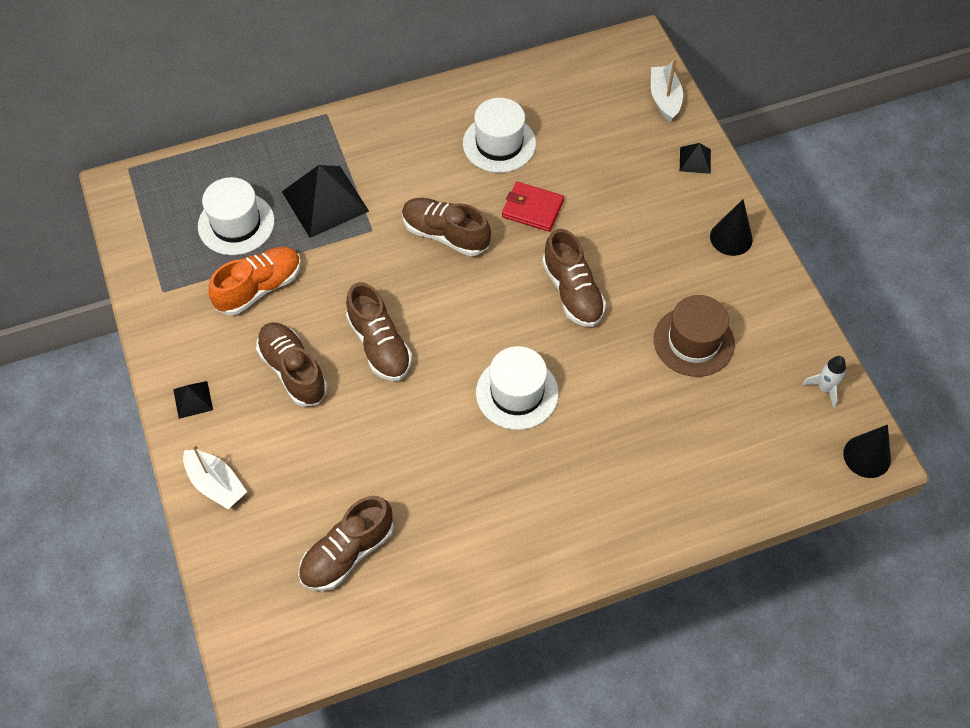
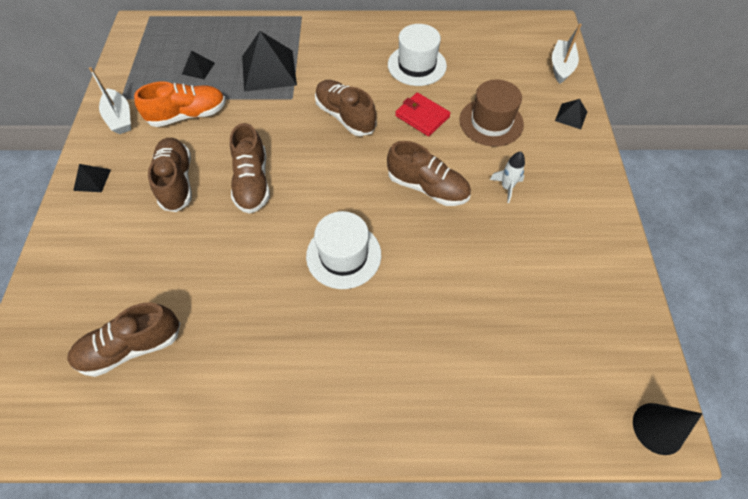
camera: 20 degrees right, 0 degrees up
(216, 484) = (67, 250): white boat -> white boat (120, 118)
(236, 224) = (198, 68): white hat -> black pyramid
(572, 292) = (427, 187): brown shoe -> brown shoe turned 60 degrees counterclockwise
(693, 341) = (518, 260): brown hat -> brown hat (491, 122)
(731, 238) = (582, 183): black cone -> none
(824, 388) = (631, 343): white rocket -> white rocket (506, 187)

